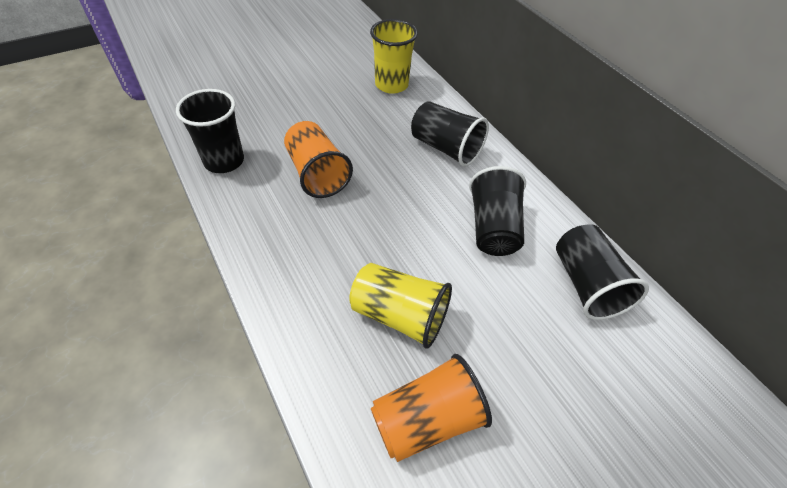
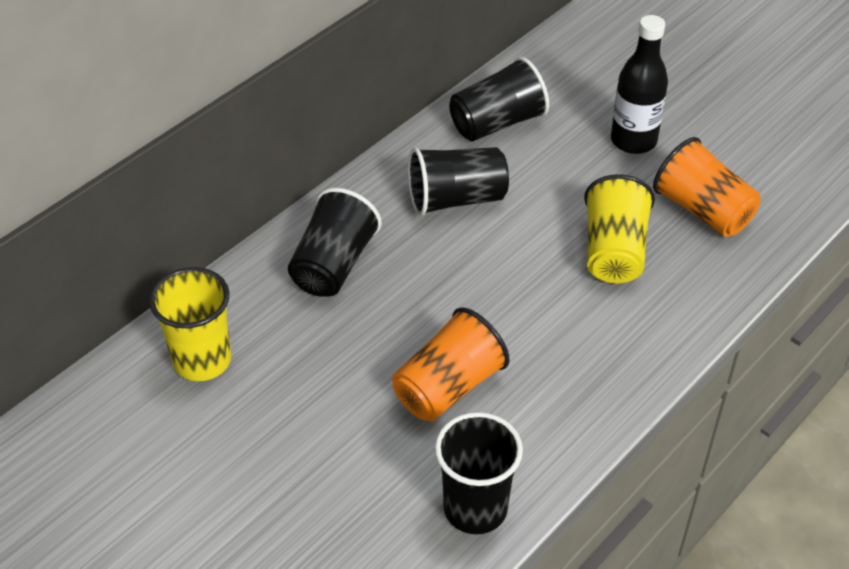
camera: 105 degrees left, 5 degrees down
(546, 395) = (633, 141): none -> black bottle

